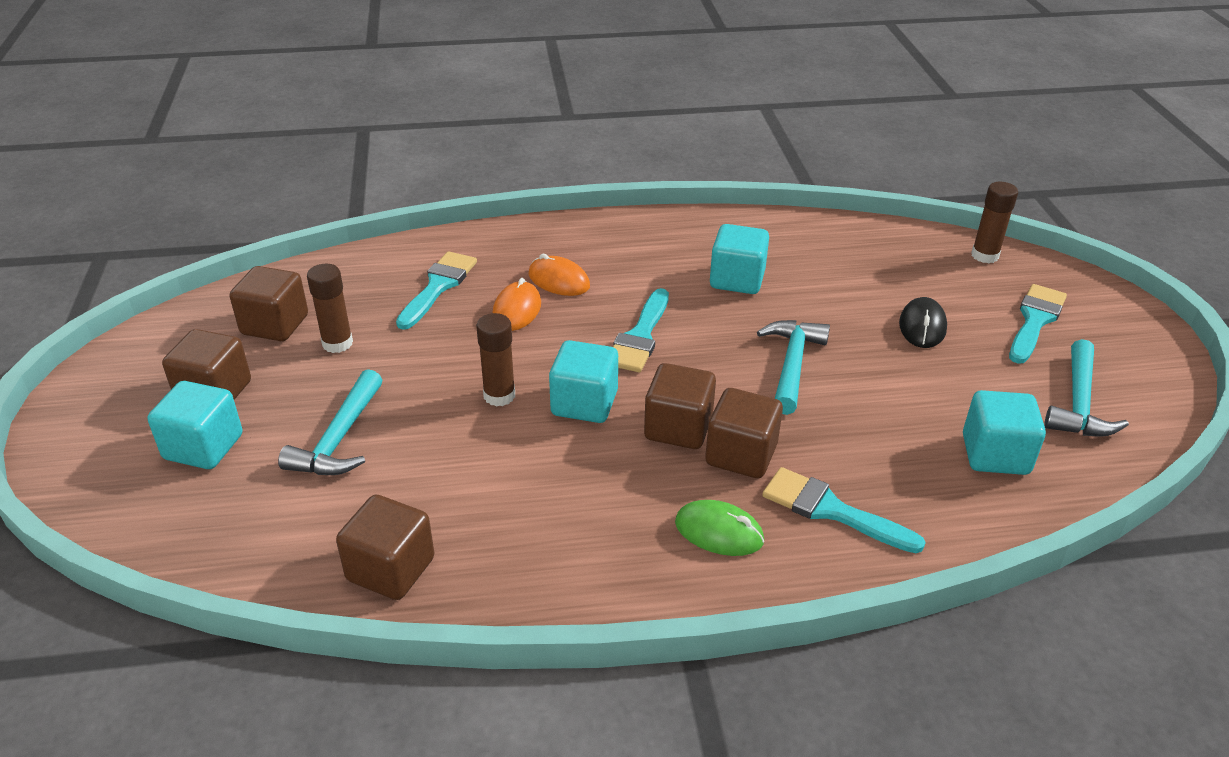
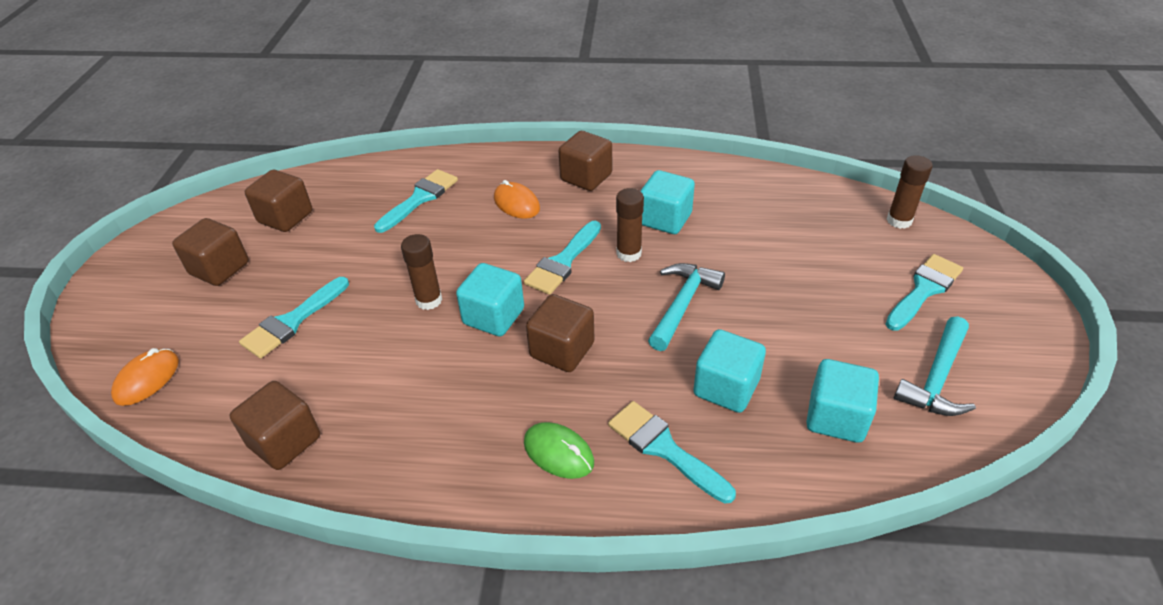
camera: 15 degrees right, 5 degrees up
(203, 447) = (193, 313): turquoise cube -> turquoise cube (726, 388)
(337, 343) = (324, 238): brown glue stick -> brown glue stick (629, 253)
(339, 439) = (292, 321): turquoise hammer -> turquoise brush
(517, 310) = (473, 226): orange mouse -> orange mouse (147, 379)
(741, 455) = (605, 383): brown cube -> brown cube (586, 177)
(922, 326) = (814, 282): black mouse -> none

